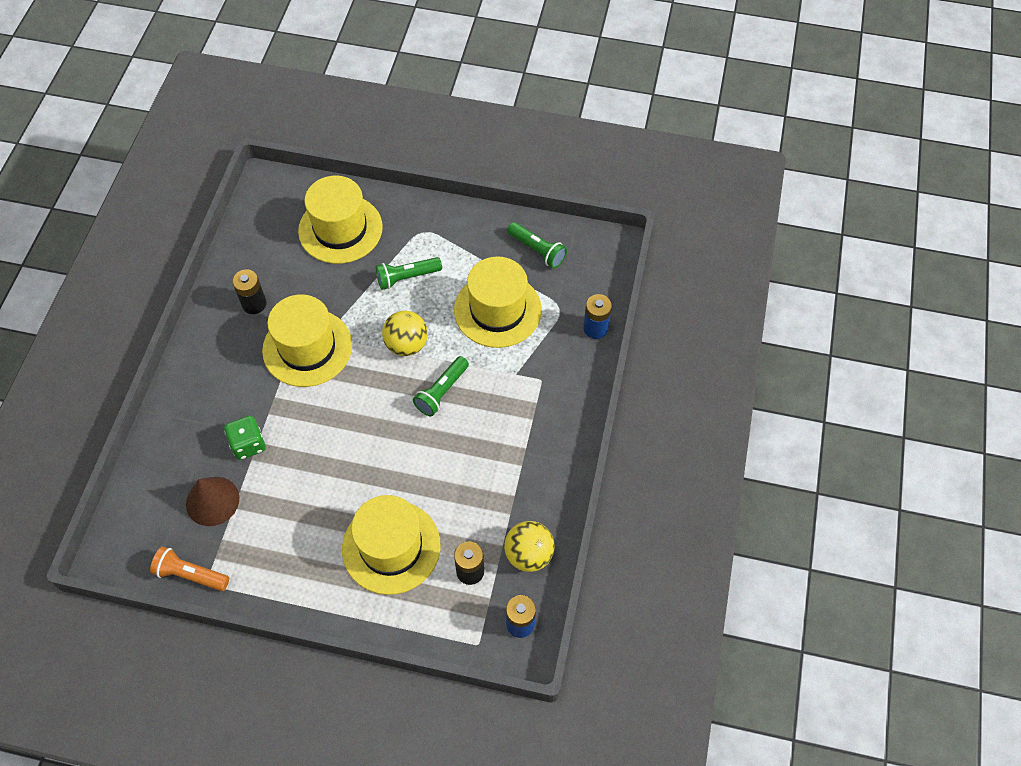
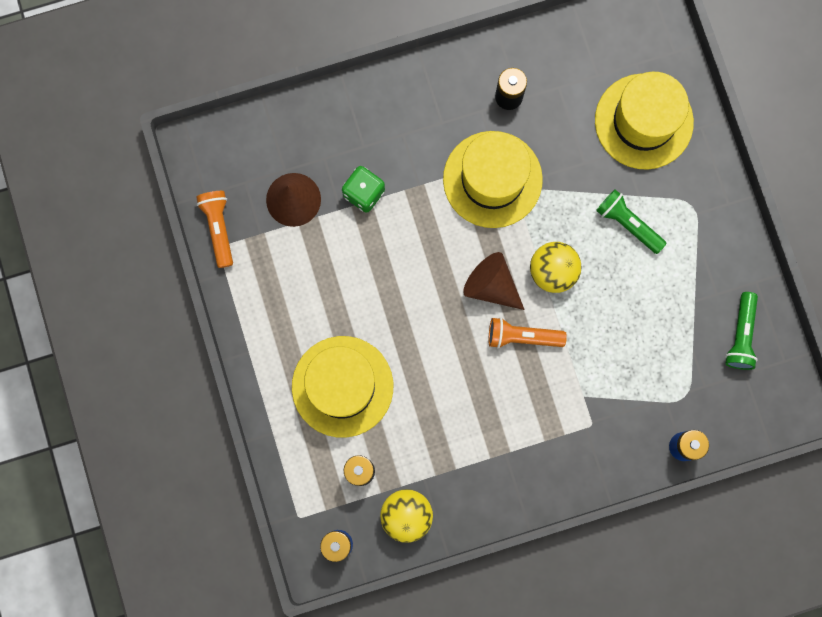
camera: 60 degrees right, 20 degrees up
(387, 392) = (491, 285): none -> brown cone
(442, 391) = (522, 336): green flashlight -> orange flashlight
(497, 310) = (645, 336): yellow hat -> none

